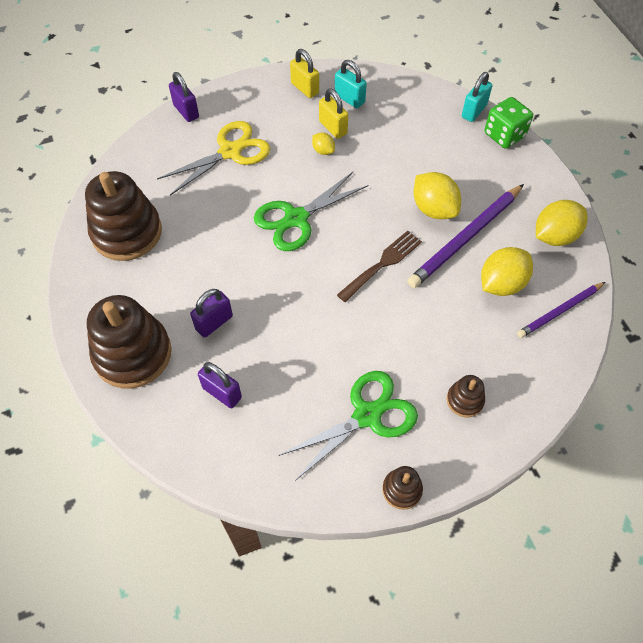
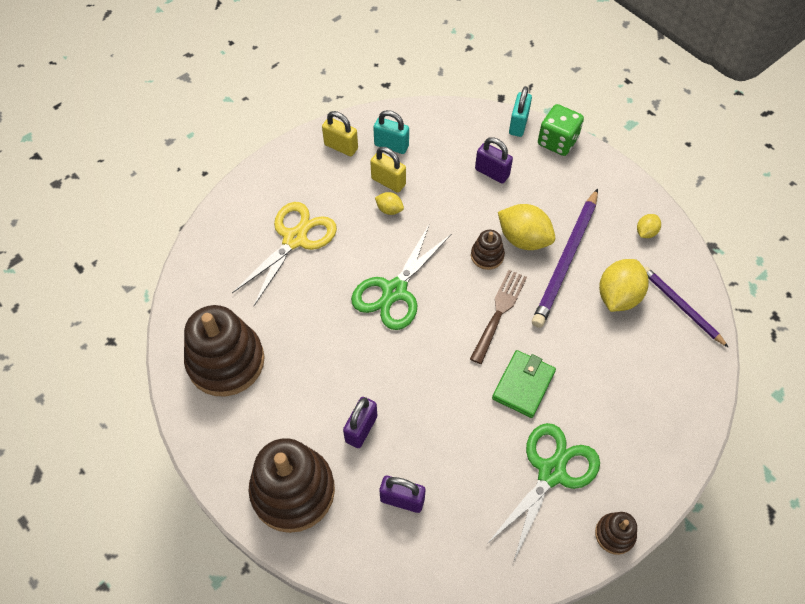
camera: 20 degrees left, 0 degrees up
(186, 111) = (228, 207): purple padlock -> purple padlock (492, 173)
(376, 332) = (523, 385): none -> green wallet
(465, 400) = (634, 425): brown stacking toy -> brown stacking toy (487, 256)
(554, 236) = (646, 232): yellow lemon -> yellow lemon, size x0.51
(560, 311) = (681, 307): purple pencil -> purple pencil turned 105 degrees clockwise

